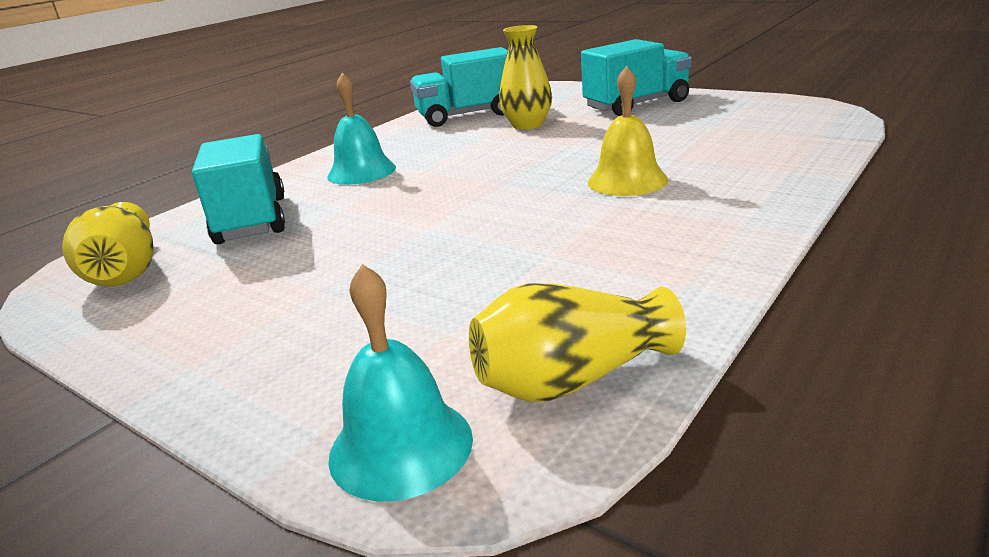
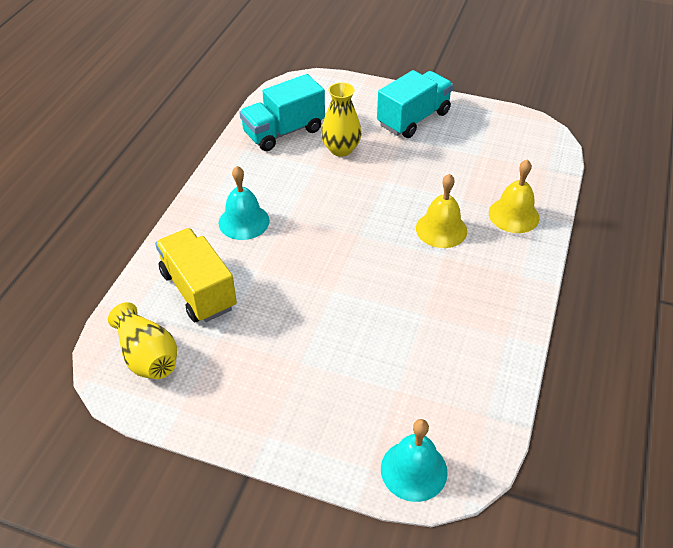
camera: 20 degrees left, 20 degrees up
(251, 220) = (198, 290): turquoise truck -> yellow truck
(571, 379) = (473, 415): yellow vase -> none
(750, 170) = (513, 215): none -> yellow bell

